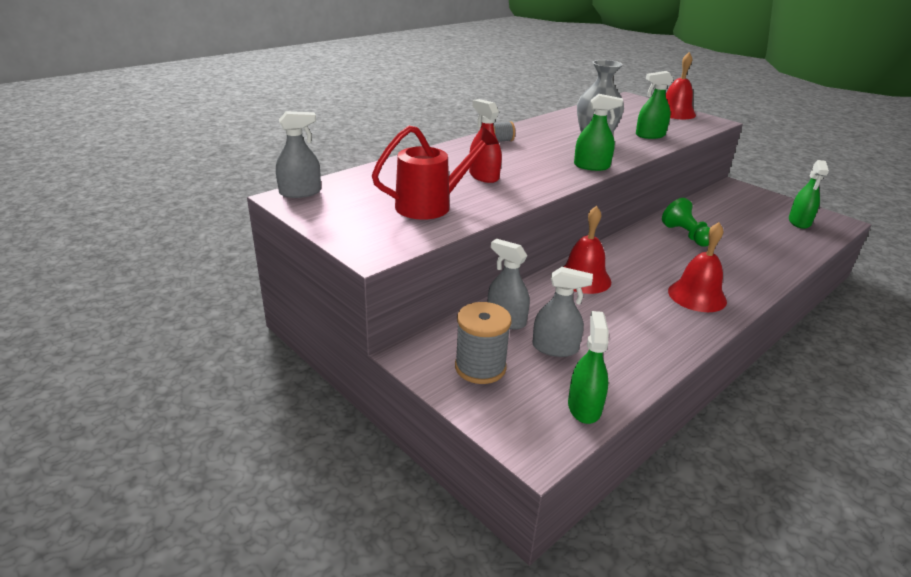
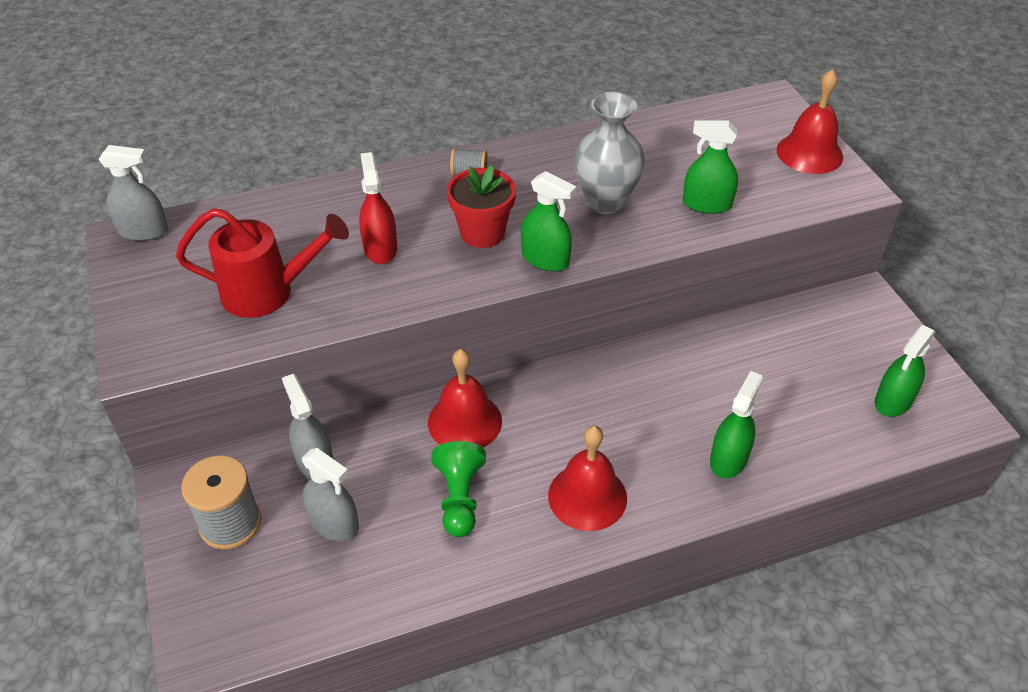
camera: 25 degrees right, 15 degrees up
(540, 162) = (482, 233): none -> red flower pot
(584, 407) = (294, 618): green spray bottle -> green spray bottle (728, 459)
(686, 235) = (681, 381): green pawn -> green pawn (459, 498)

